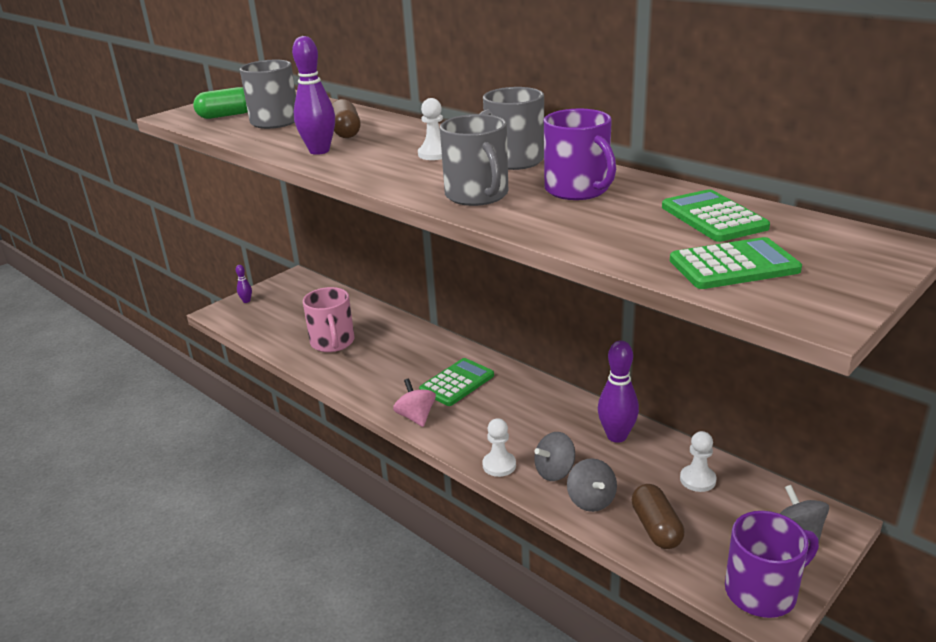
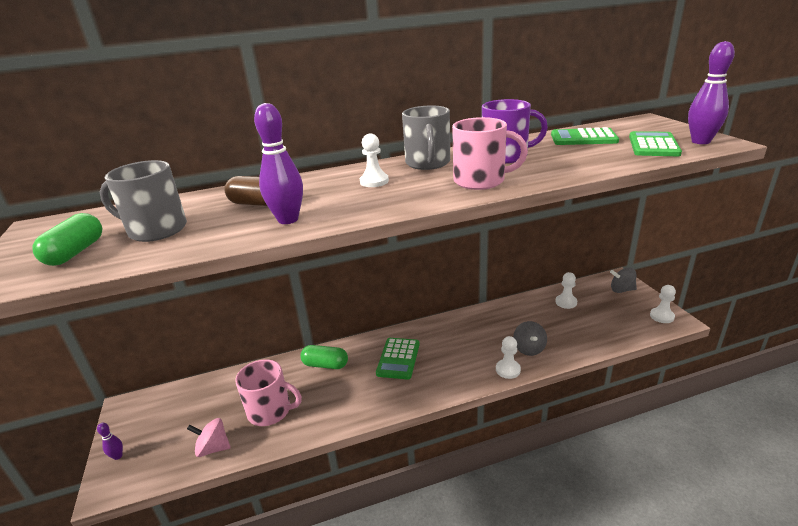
camera: 60 degrees left, 0 degrees up
(413, 344) = (325, 365): none -> green capsule
(416, 417) = (423, 392): pink spinning top -> pink spinning top (213, 448)
(457, 383) = (398, 358): green calculator -> green calculator turned 150 degrees counterclockwise
(477, 195) = (480, 181): grey mug -> pink mug
(591, 500) = (564, 344): grey spinning top -> none
(616, 436) = (510, 314): purple bowling pin -> purple bowling pin (700, 141)
(656, 528) = (600, 330): brown capsule -> none
(762, 591) = (661, 316): purple mug -> white pawn

